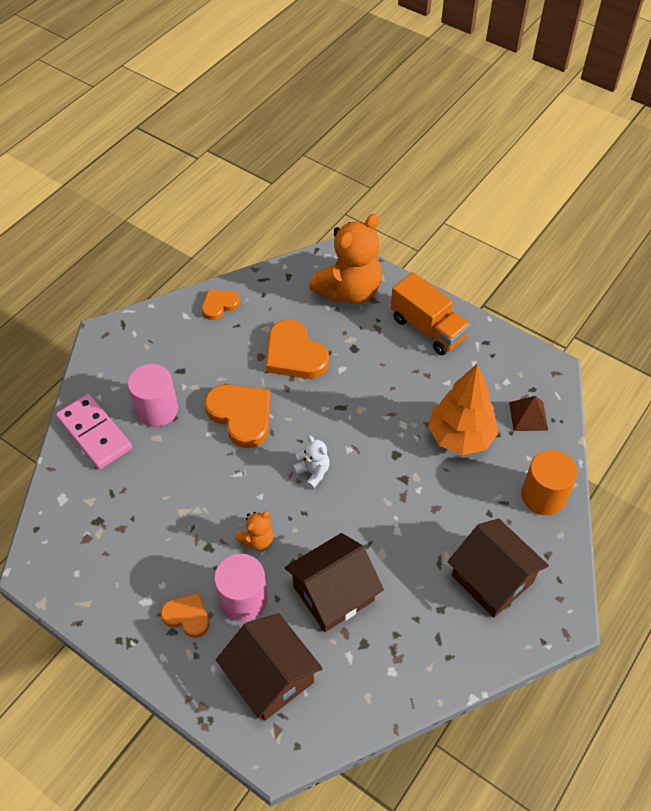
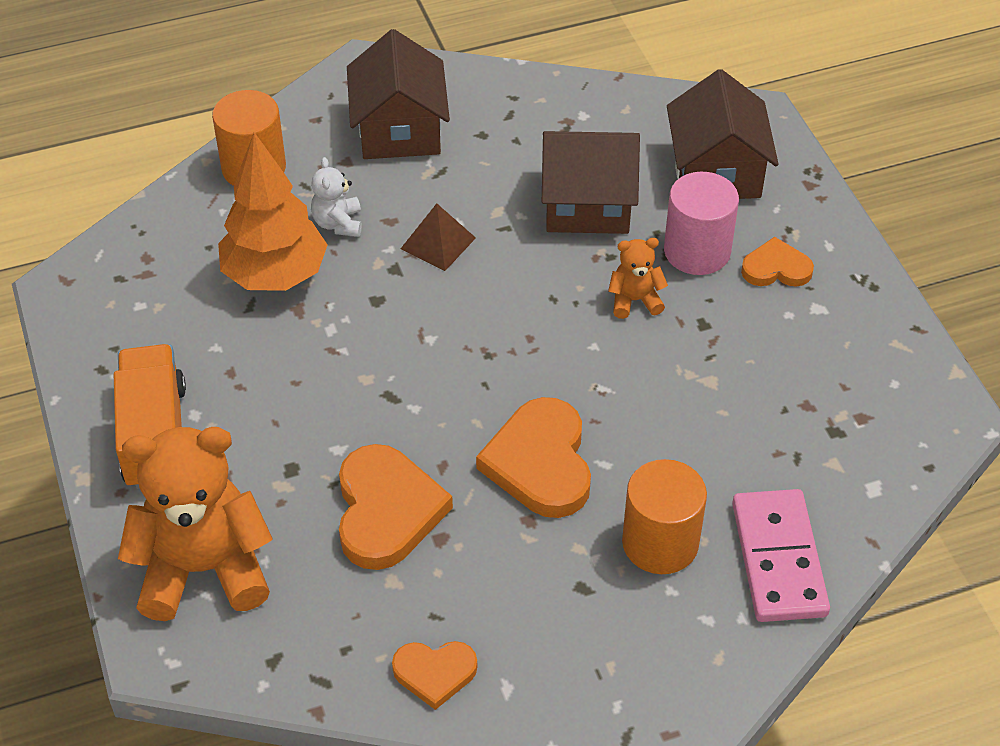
camera: 145 degrees left, 5 degrees down
(157, 410) = (660, 543): pink cylinder -> orange cylinder
(187, 616) = (776, 268): orange heart -> orange heart turned 120 degrees clockwise
(313, 472) = (502, 336): white teddy bear -> white teddy bear (338, 223)
(528, 416) = (165, 252): brown pyramid -> brown pyramid (438, 243)

